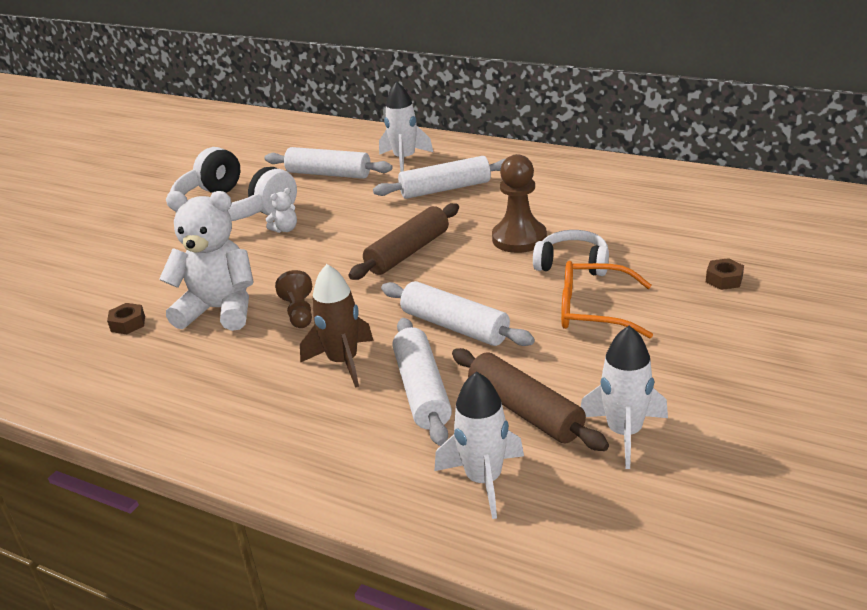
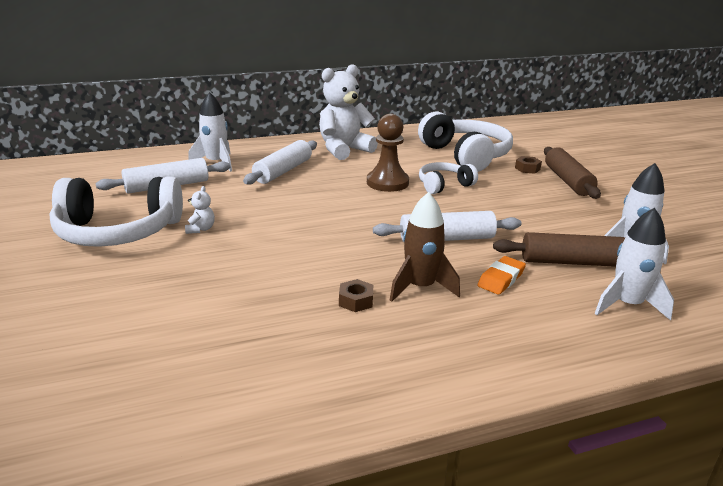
camera: 50 degrees left, 5 degrees down
(128, 324) = (178, 347): brown nut -> brown nut (356, 301)
(219, 310) = (252, 299): white teddy bear -> white teddy bear (344, 150)
(299, 312) = (325, 273): brown pawn -> none
(408, 252) = (331, 212): brown rolling pin -> brown rolling pin (568, 181)
(422, 390) = (501, 279): white rolling pin -> orange eraser
(593, 310) = (501, 202): orange glasses -> none
(679, 233) = (465, 156): none -> white headphones

